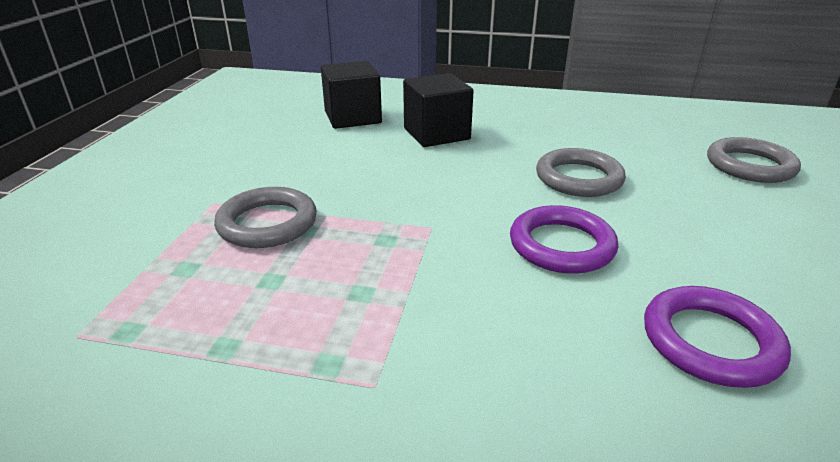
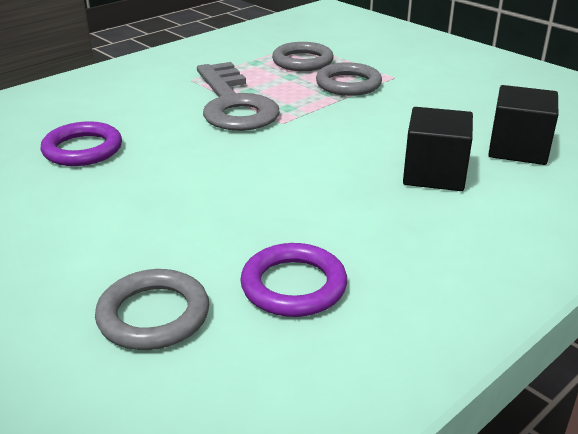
camera: 125 degrees right, 0 degrees up
(423, 283) = (233, 104): none -> grey key
(561, 245) = (204, 150): purple ring -> purple ring (293, 286)
(578, 178) = (267, 200): grey ring -> grey ring (302, 61)

